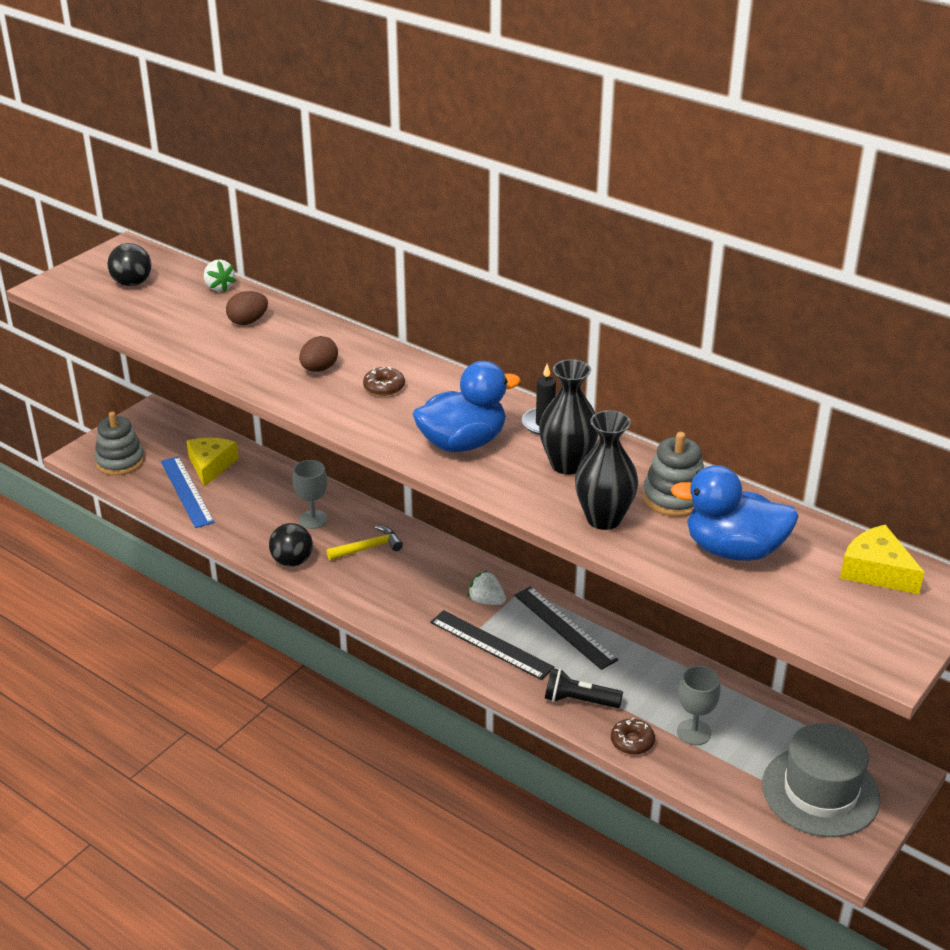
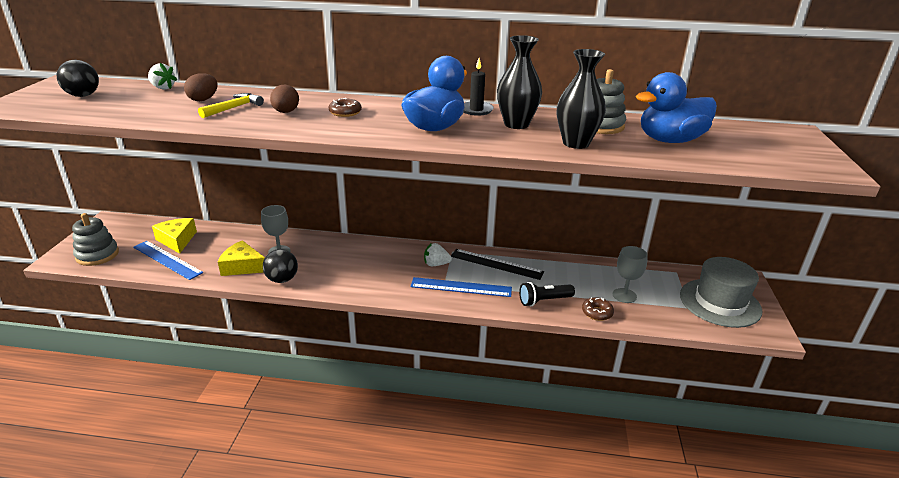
camera: 30 degrees left, 5 degrees down
(368, 548) = (332, 257): yellow hammer -> yellow hammer (234, 108)
(491, 644) = (461, 287): black ruler -> blue ruler
(876, 571) = (754, 132): yellow cheese -> yellow cheese (242, 266)

